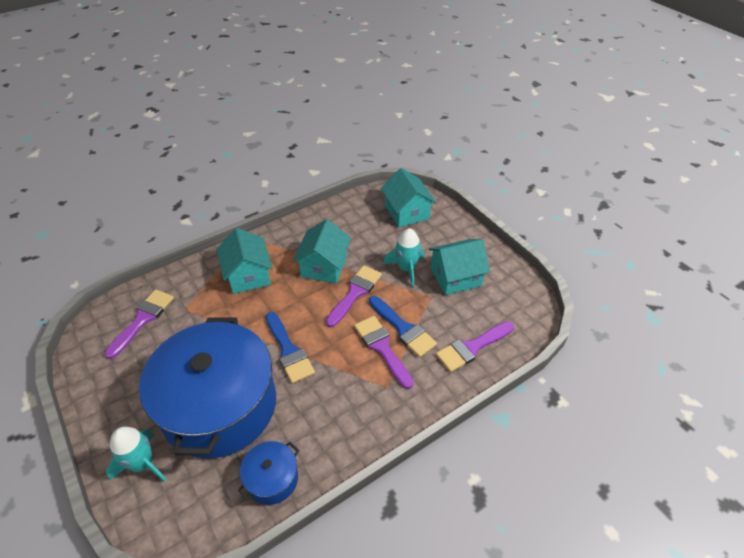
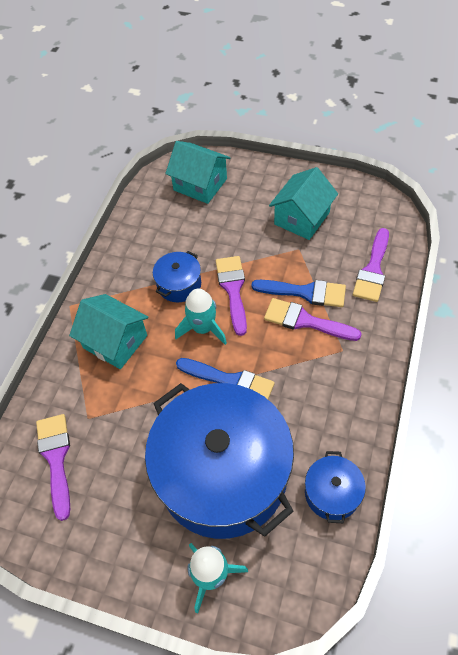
camera: 35 degrees left, 10 degrees up
(324, 266) = (179, 284): turquoise house -> blue pot
(406, 268) = (254, 238): turquoise rocket -> turquoise rocket (203, 328)

